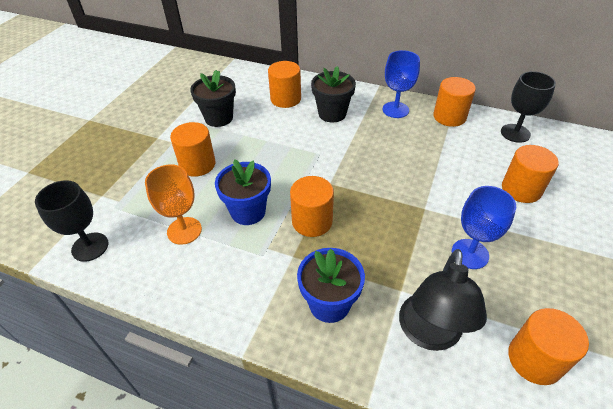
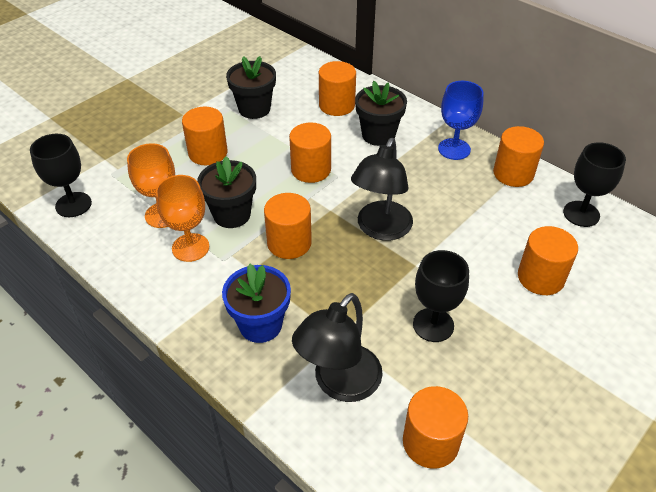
camera: 20 degrees right, 0 degrees up
(226, 253) = (190, 247): none -> orange goblet
(248, 212) = (232, 214): blue flower pot -> black flower pot
(294, 155) = (311, 170): none -> orange cylinder
(380, 187) = (380, 229): none -> black lamp
(470, 254) = (433, 325): blue goblet -> black goblet

